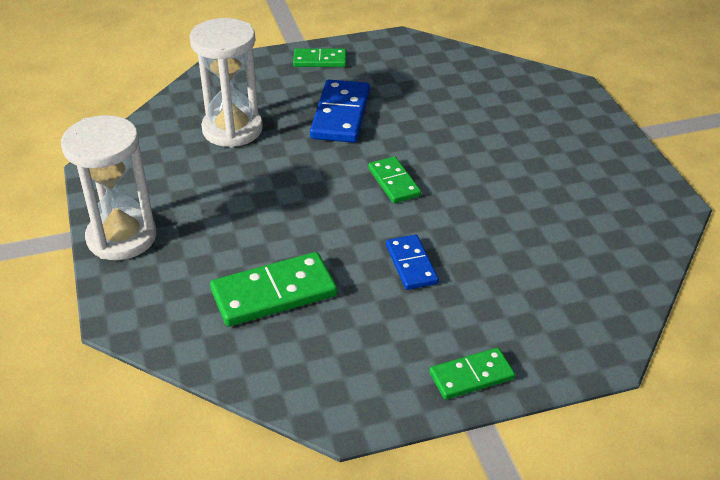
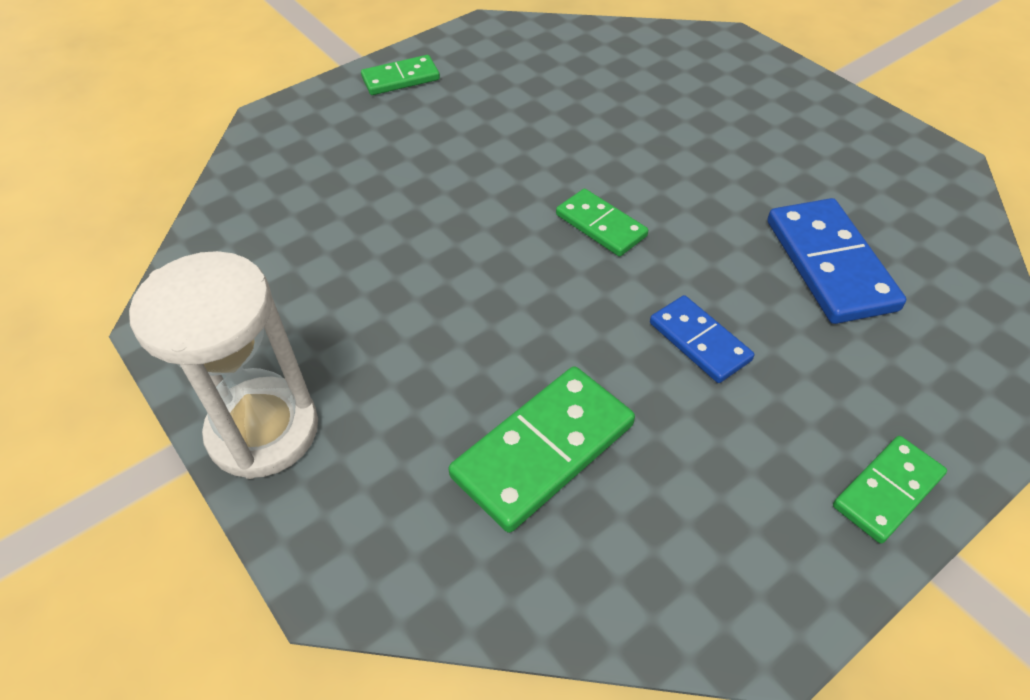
camera: 20 degrees left, 10 degrees up
(232, 129) = (337, 207): white hourglass -> none
(341, 115) = (473, 147): blue domino -> blue domino (830, 264)

